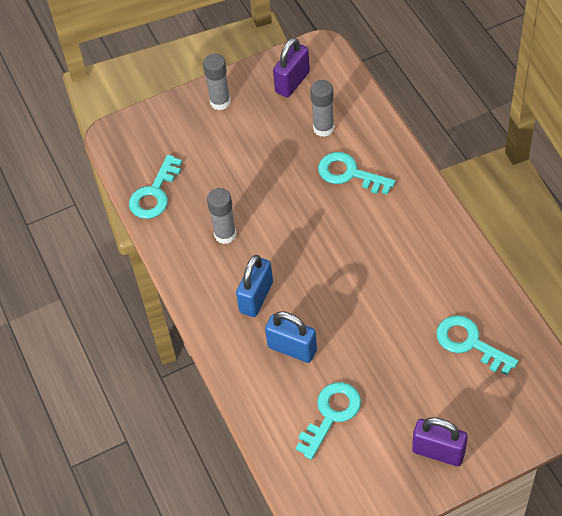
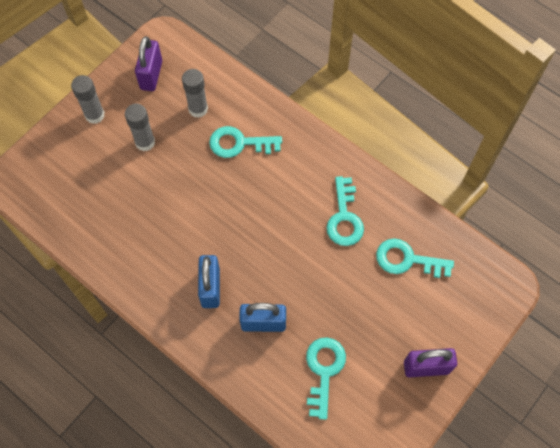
camera: 30 degrees left, 10 degrees up
(154, 193) = (74, 223): turquoise key -> turquoise key (344, 217)
(225, 234) = (156, 239): grey glue stick -> grey glue stick (145, 142)

